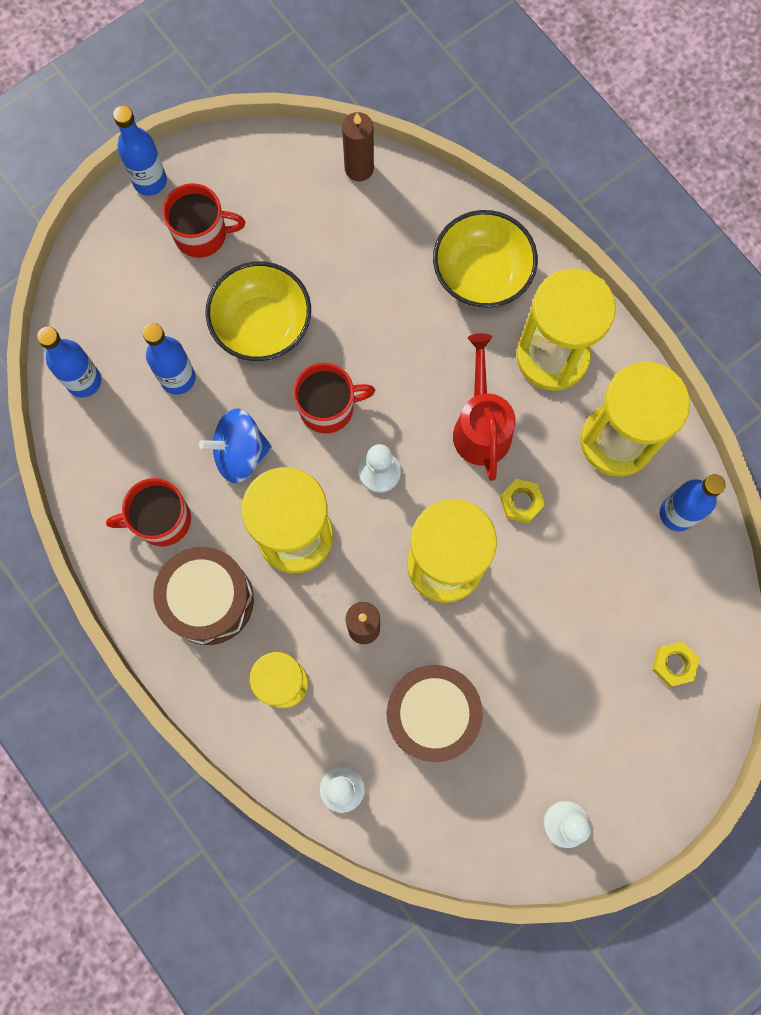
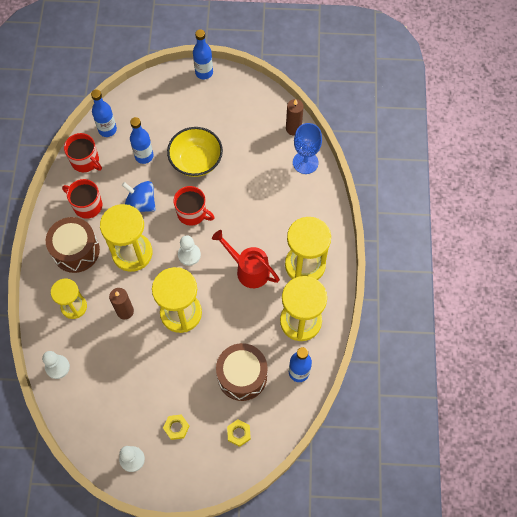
camera: 40 degrees right, 10 degrees down
(202, 234) = (205, 108): red mug -> red mug (85, 161)
(420, 206) = (305, 162): none -> blue goblet
(431, 714) = (120, 368): brown drum -> brown drum (242, 376)
(481, 275) = (305, 209): yellow bowl -> none
(481, 426) = (248, 269): red watering can -> red watering can turned 90 degrees counterclockwise
(521, 502) = (236, 313): yellow nut -> yellow nut (176, 427)

